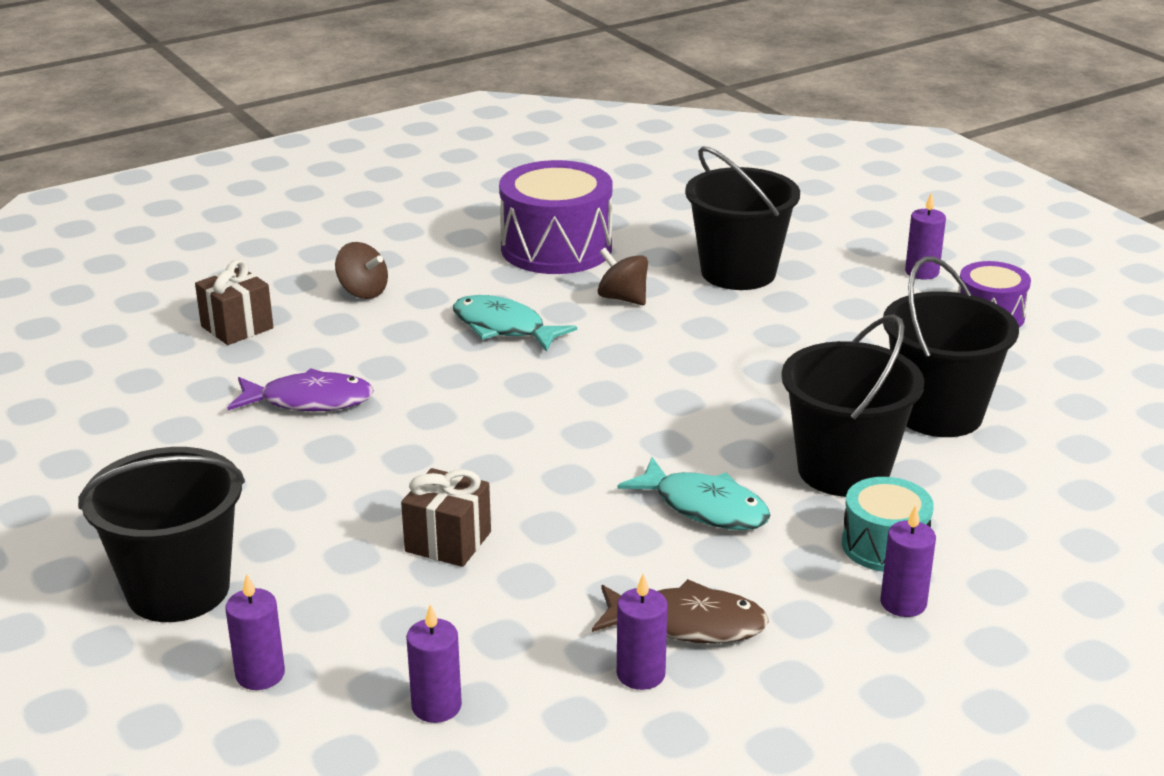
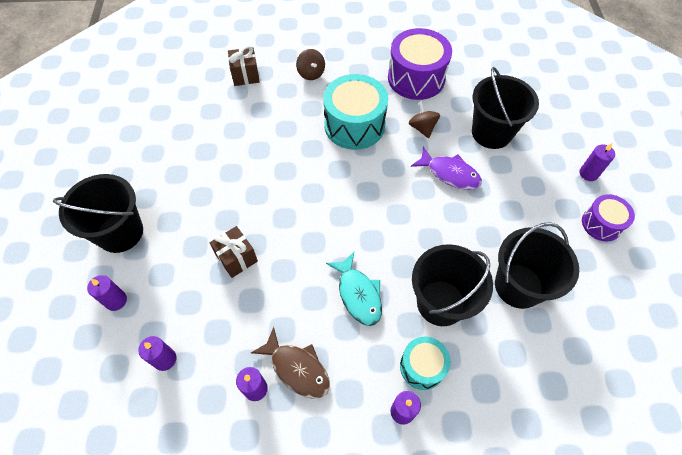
camera: 30 degrees right, 30 degrees up
(309, 401) = (242, 138): purple fish -> purple fish (450, 173)
(503, 328) = (354, 125): turquoise fish -> turquoise drum

